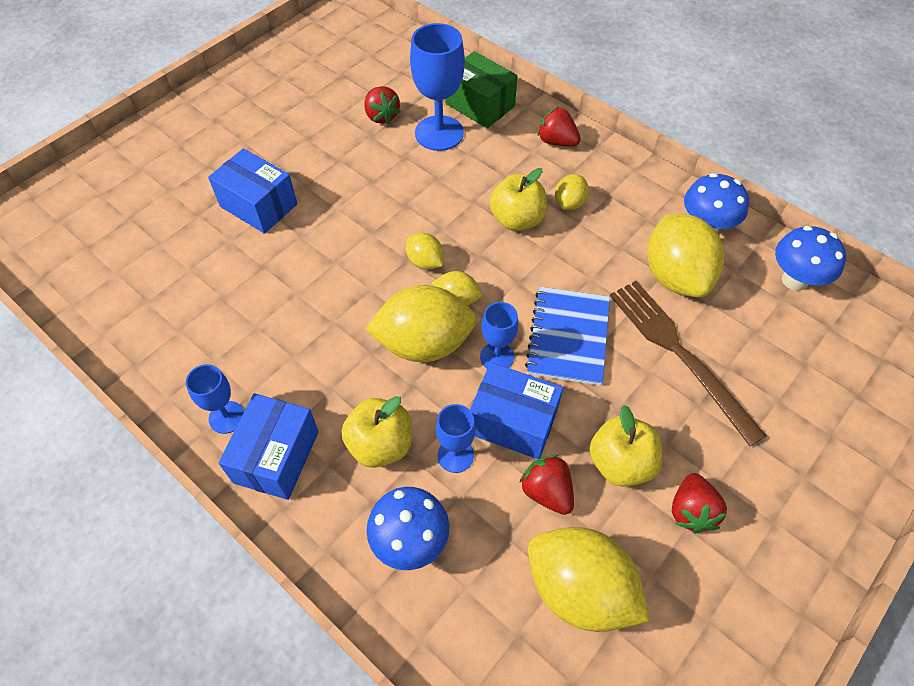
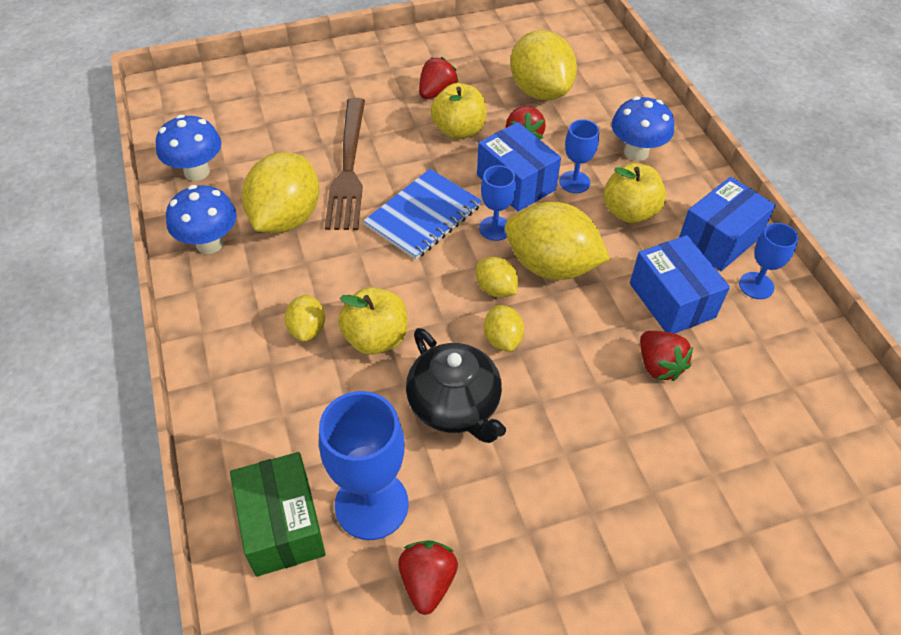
camera: 150 degrees left, 5 degrees down
(259, 205) = (662, 509): blue box -> blue box (672, 300)
(428, 203) = (455, 405): none -> black teapot
(556, 141) = (244, 412): red strawberry -> red strawberry (659, 366)
(569, 203) = (307, 329): yellow lemon -> yellow lemon turned 60 degrees counterclockwise

